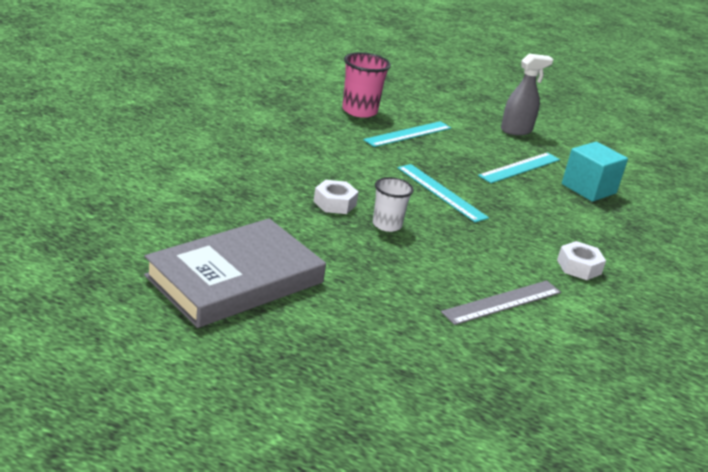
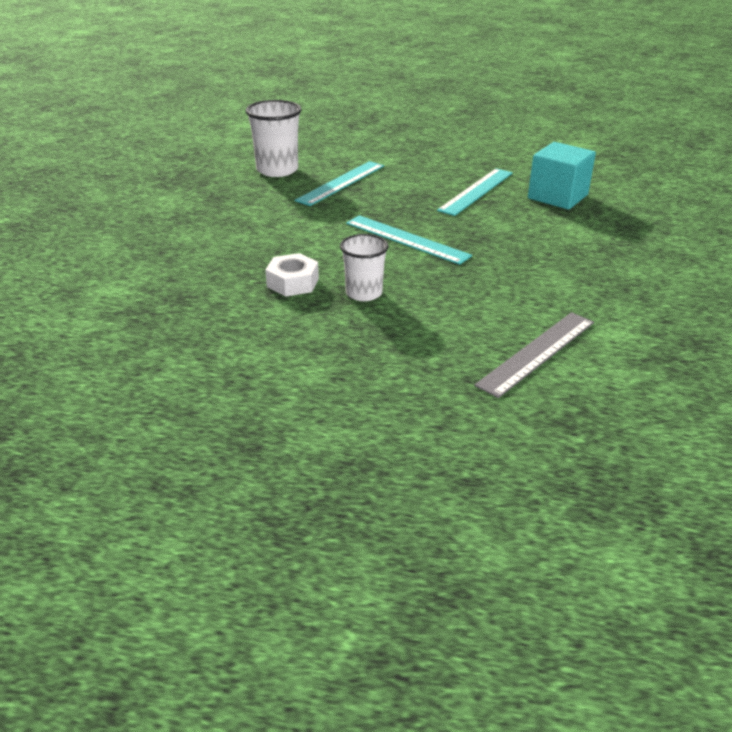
camera: 10 degrees left, 5 degrees up
(235, 279) = (208, 414): grey book -> none
(359, 111) = (277, 170): pink cup -> white cup
(516, 130) = (452, 153): grey spray bottle -> none
(579, 267) = (595, 287): white nut -> none

